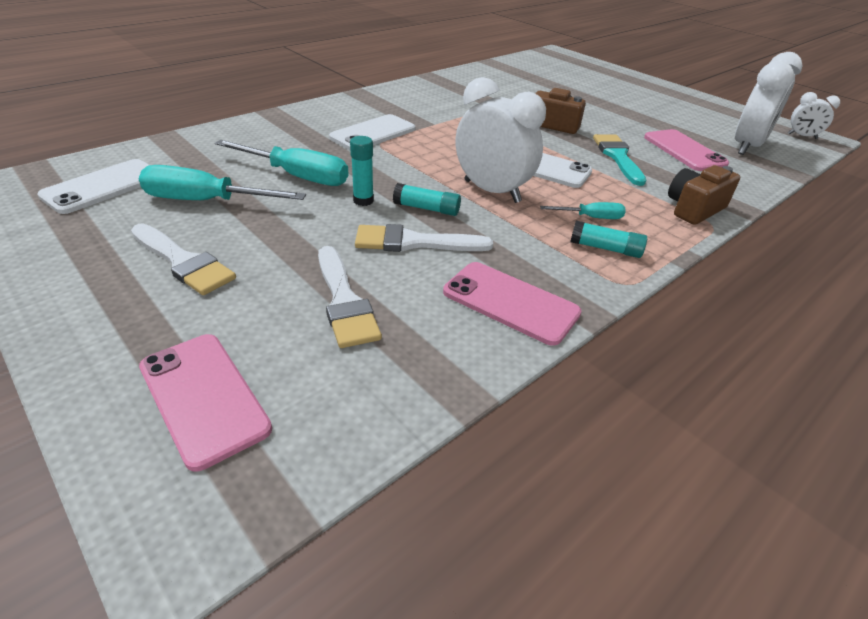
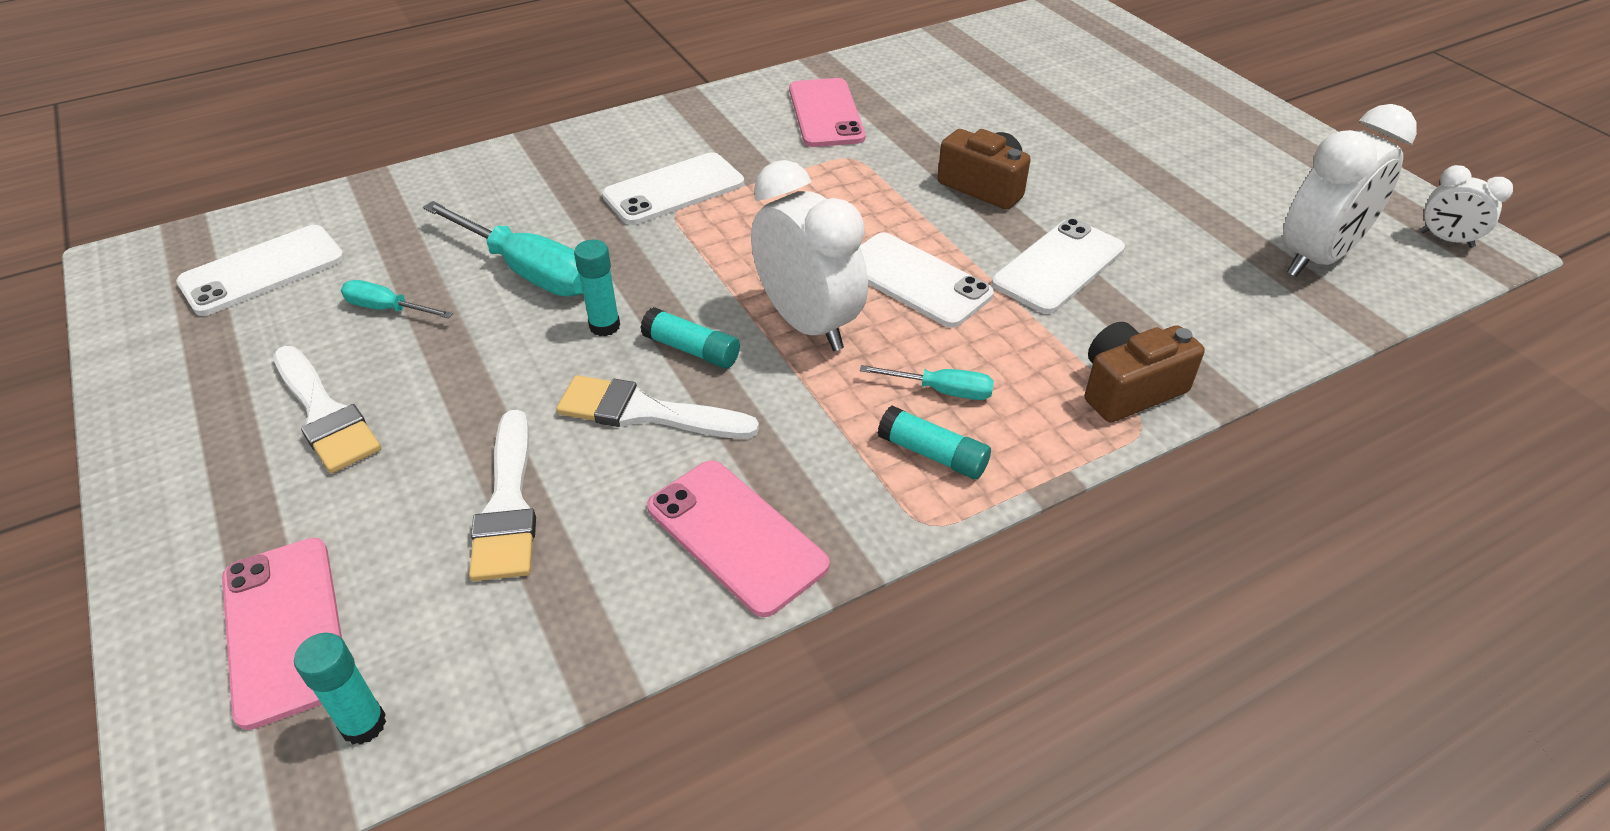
camera: 15 degrees right, 5 degrees up
(206, 201) = (387, 309): turquoise screwdriver -> turquoise screwdriver, size x0.53
(296, 452) = (363, 724): none -> turquoise glue stick
(618, 157) = (1058, 266): turquoise brush -> white phone
(684, 151) = (1189, 260): pink phone -> pink phone (826, 113)

